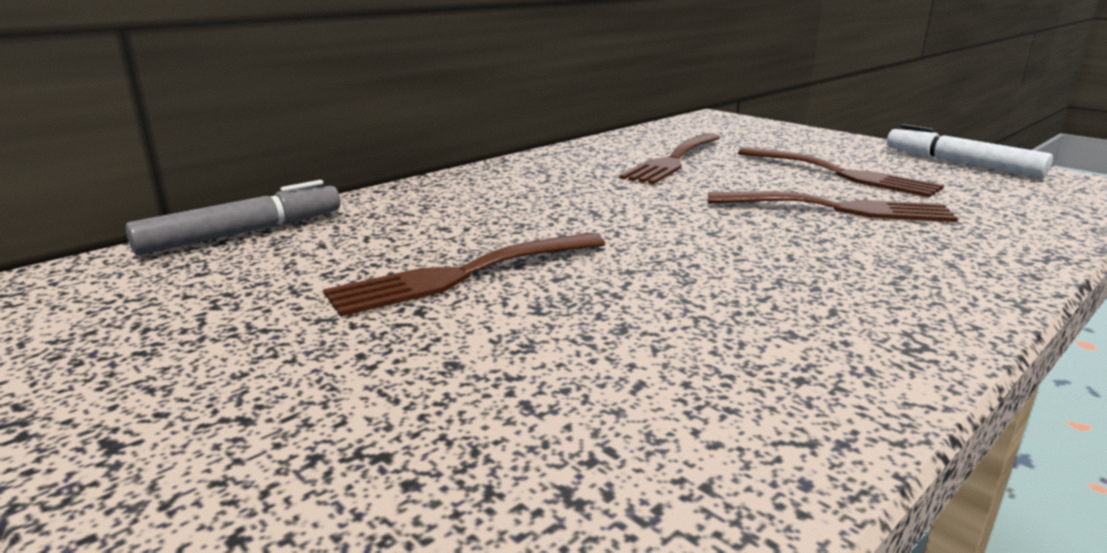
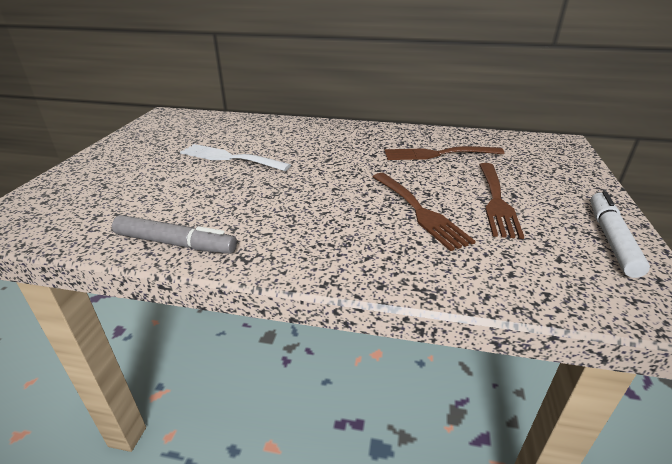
camera: 55 degrees right, 10 degrees up
(243, 233) = (230, 118): grey marker -> grey marker (175, 243)
(464, 274) = (230, 158): brown fork -> white fork

